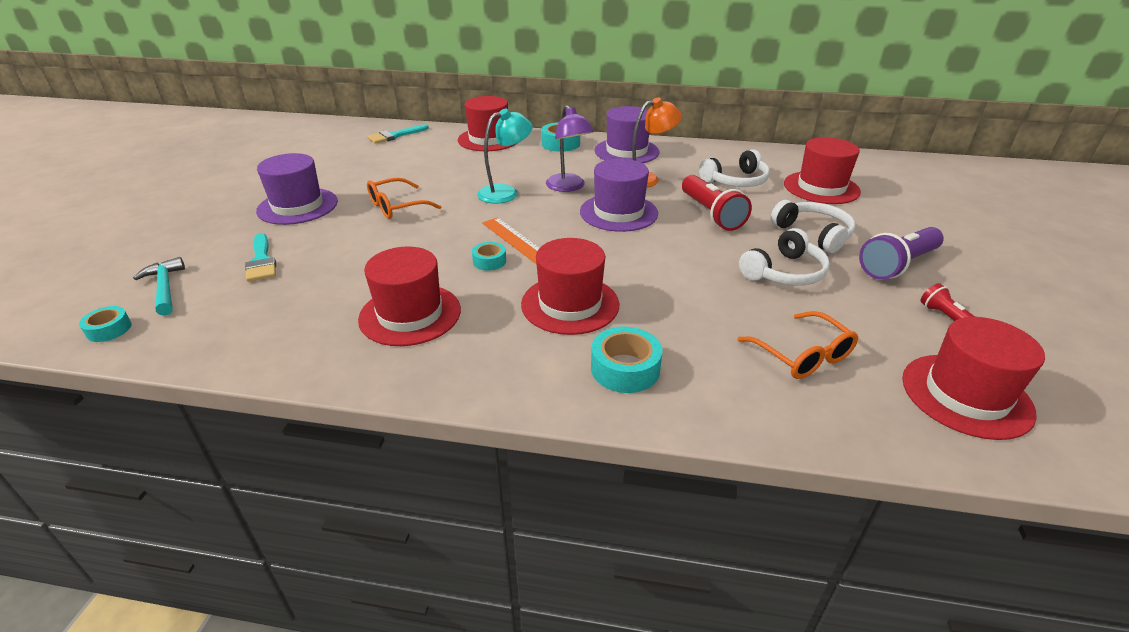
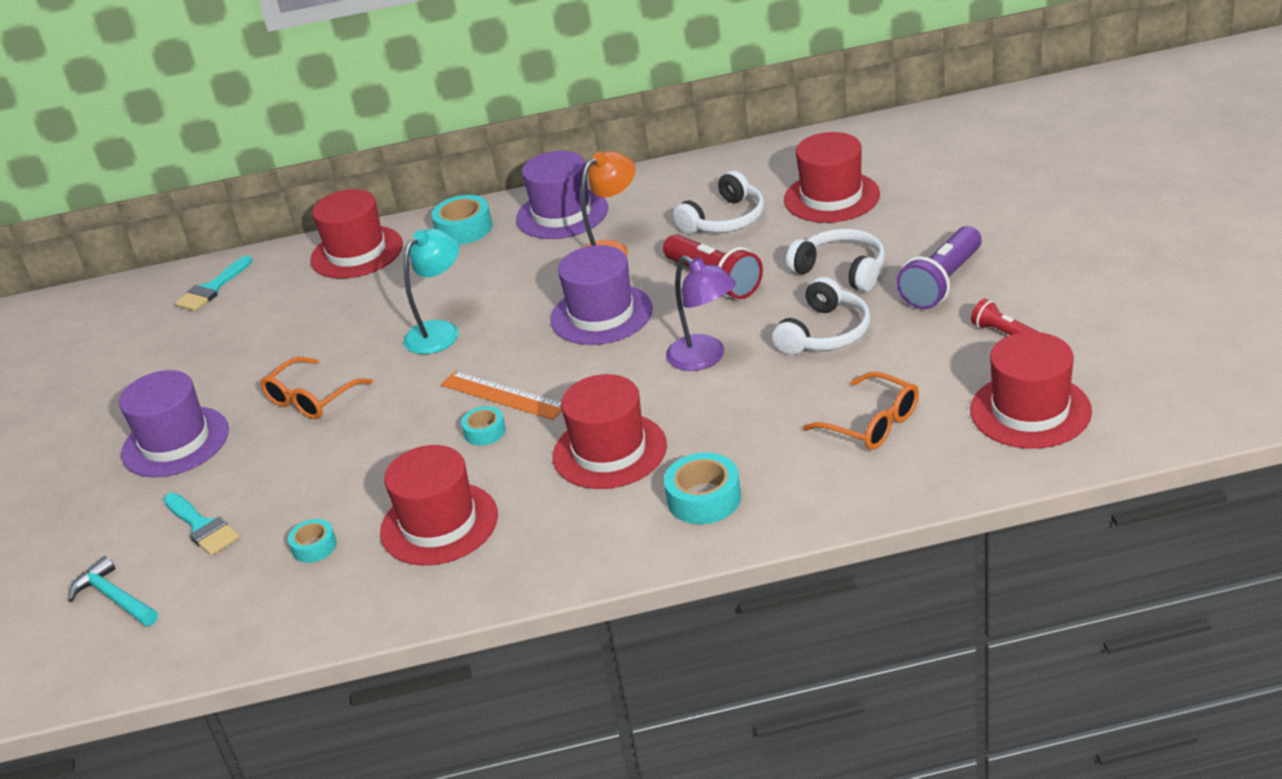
camera: 15 degrees left, 0 degrees up
(109, 329) = (101, 662): turquoise tape -> turquoise tape (314, 547)
(568, 187) = (517, 297): purple lamp -> purple lamp (705, 358)

